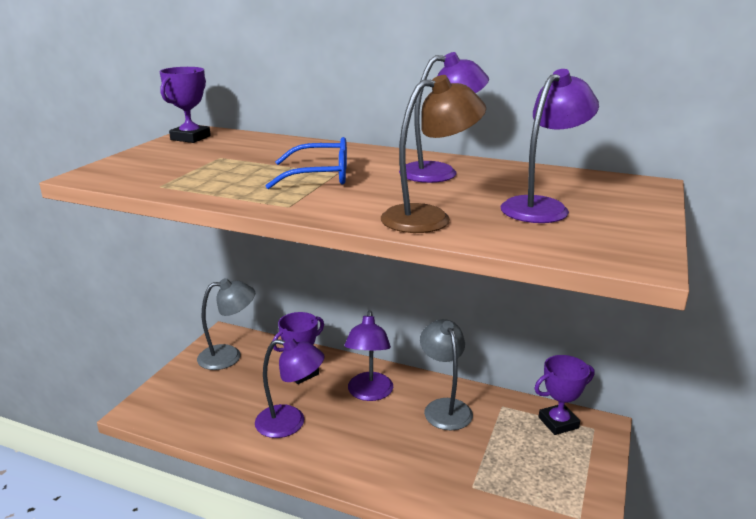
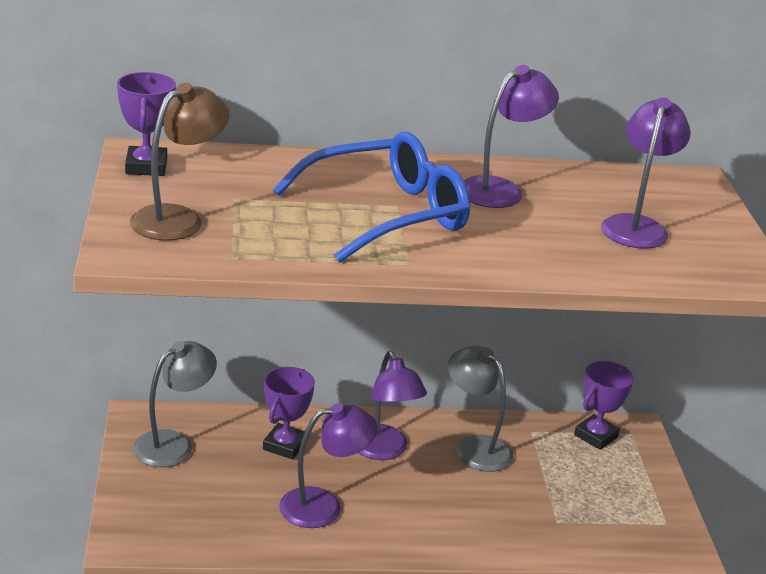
camera: 30 degrees left, 5 degrees up
(320, 176) = (387, 214): blue glasses -> blue glasses, size x1.62
(429, 217) = (555, 257): brown lamp -> brown lamp (178, 218)

